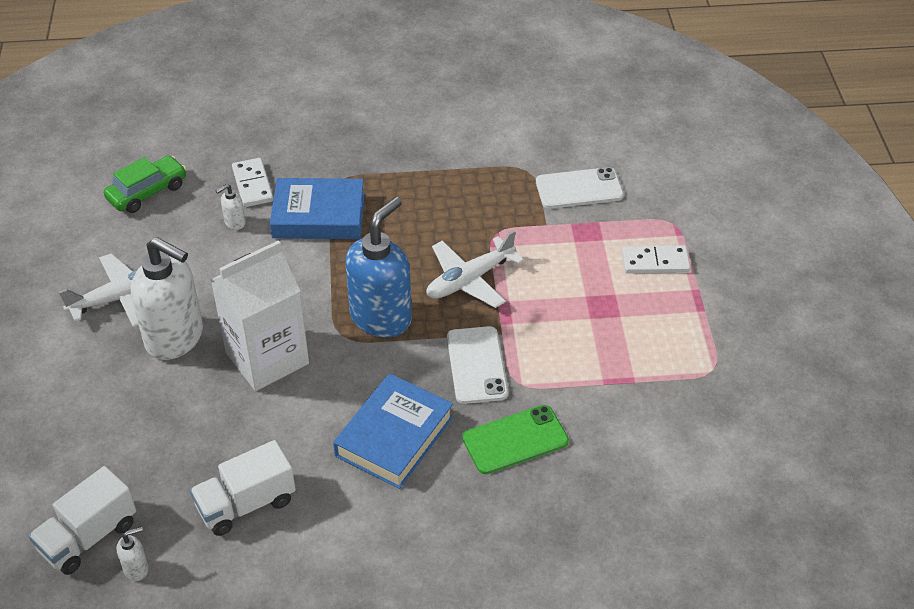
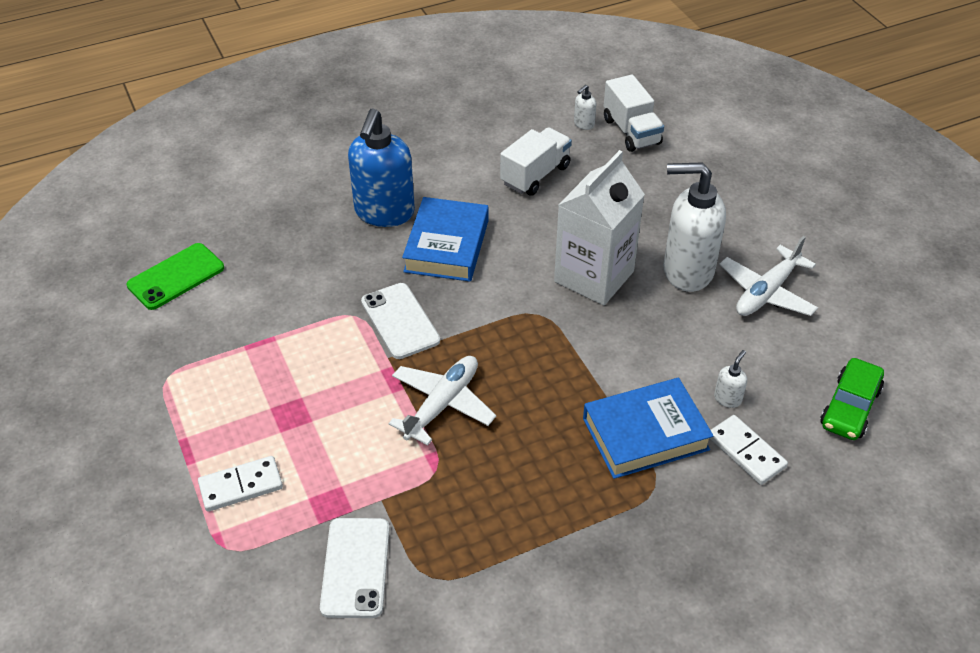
camera: 160 degrees right, 0 degrees up
(89, 537) = (631, 131): white truck -> white truck turned 135 degrees clockwise
(381, 317) = (512, 340): blue soap dispenser -> blue soap dispenser (384, 213)
(515, 440) = (342, 269): green phone -> green phone (176, 276)
(579, 189) = (355, 567): white phone -> white phone turned 60 degrees counterclockwise

